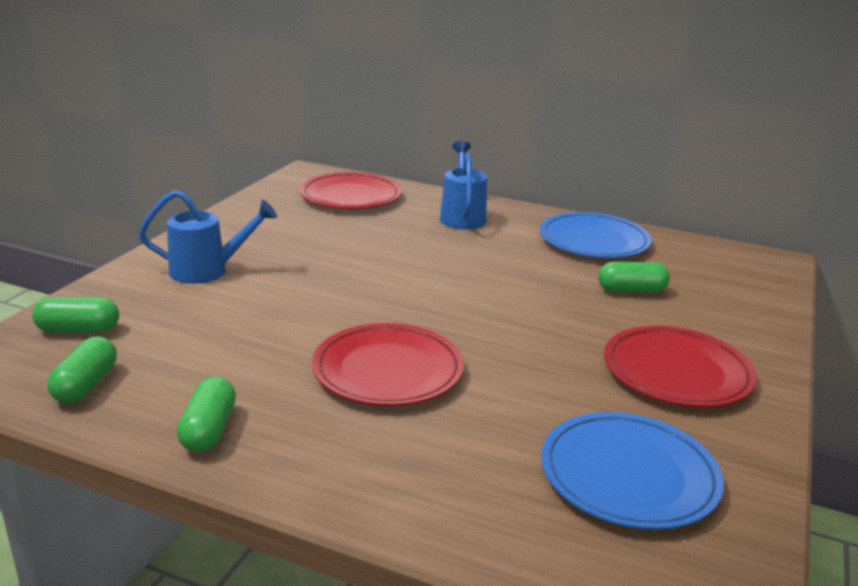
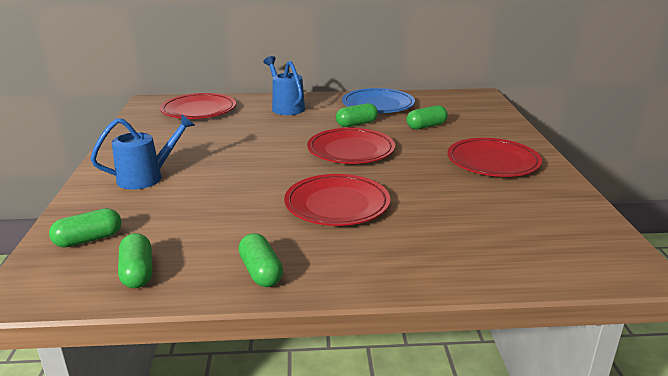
camera: 25 degrees left, 0 degrees up
(485, 299) = (351, 150): none -> red plate
(533, 263) = (356, 124): none -> green capsule
(628, 476) = (524, 219): blue plate -> none

